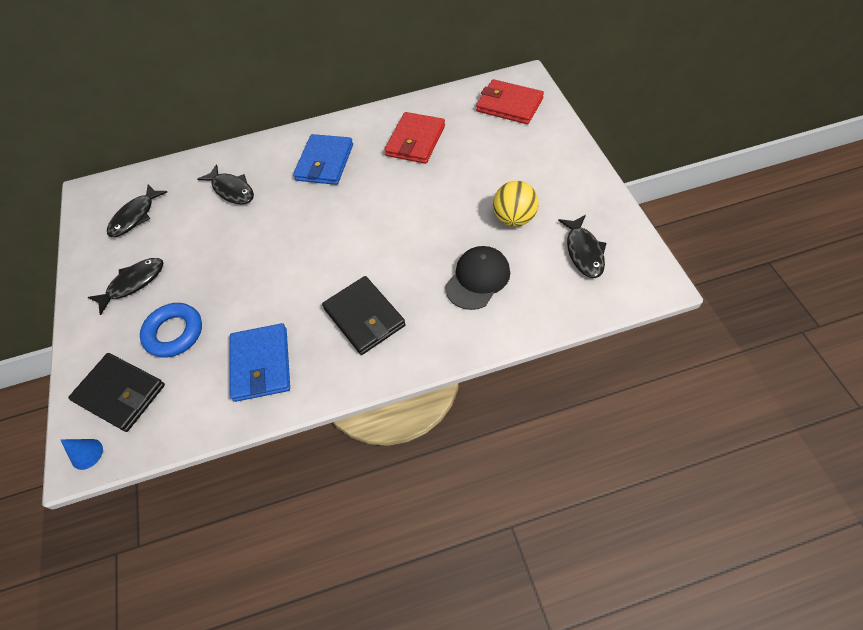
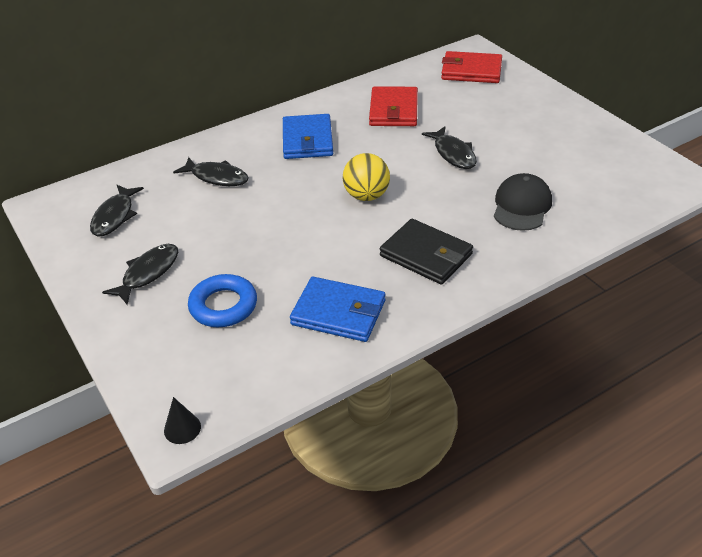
camera: 20 degrees left, 15 degrees down
(87, 454) = (182, 428): blue cone -> black cone
(120, 393) = (191, 369): black wallet -> none
(261, 364) = (339, 313): blue wallet -> blue wallet turned 45 degrees counterclockwise
(514, 218) = (529, 155): yellow ball -> yellow ball (366, 196)
(583, 252) = (609, 169): black fish -> black fish (453, 154)

